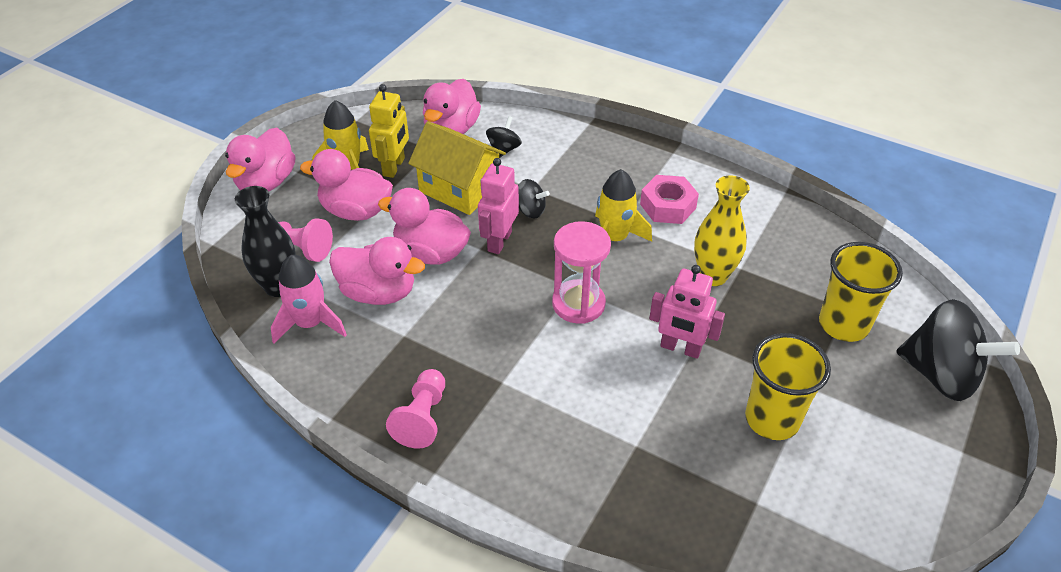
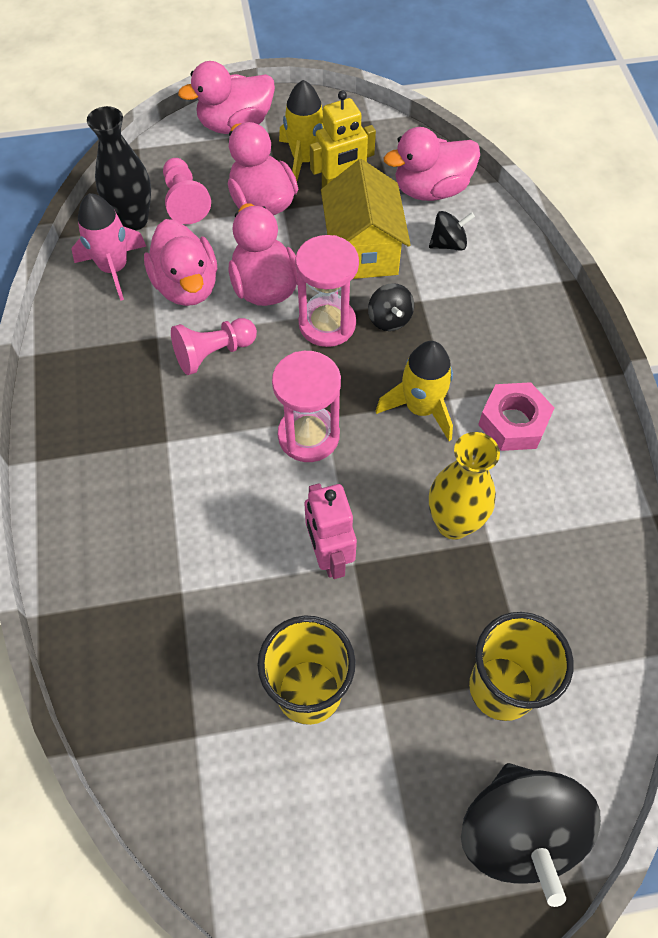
camera: 50 degrees right, 15 degrees up
(422, 418) = (82, 413): pink pawn -> pink pawn (213, 353)
(499, 241) = (327, 324): pink robot -> pink hourglass

